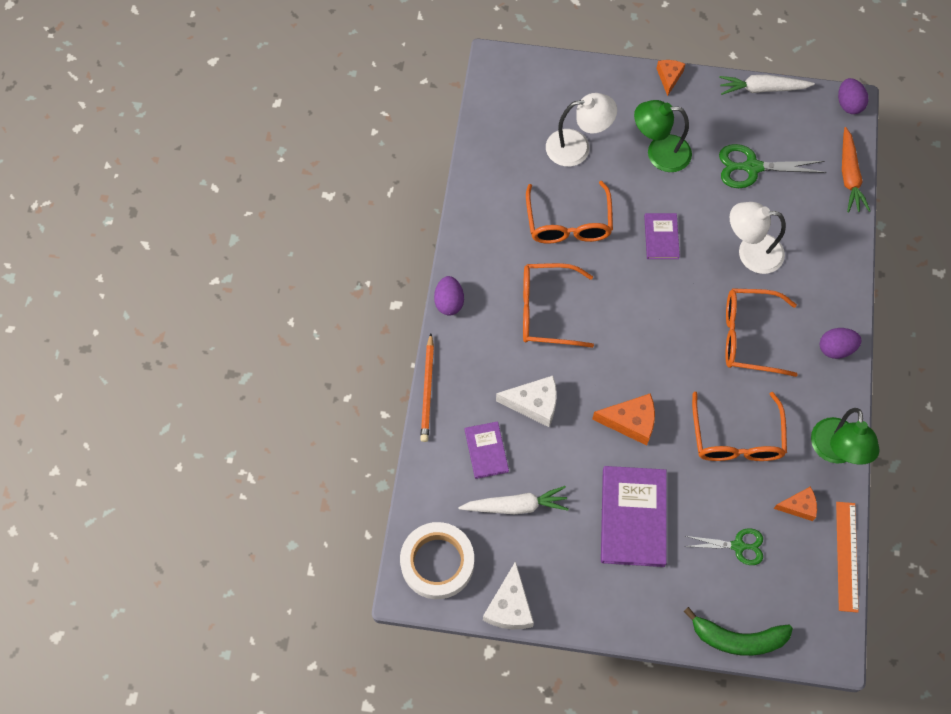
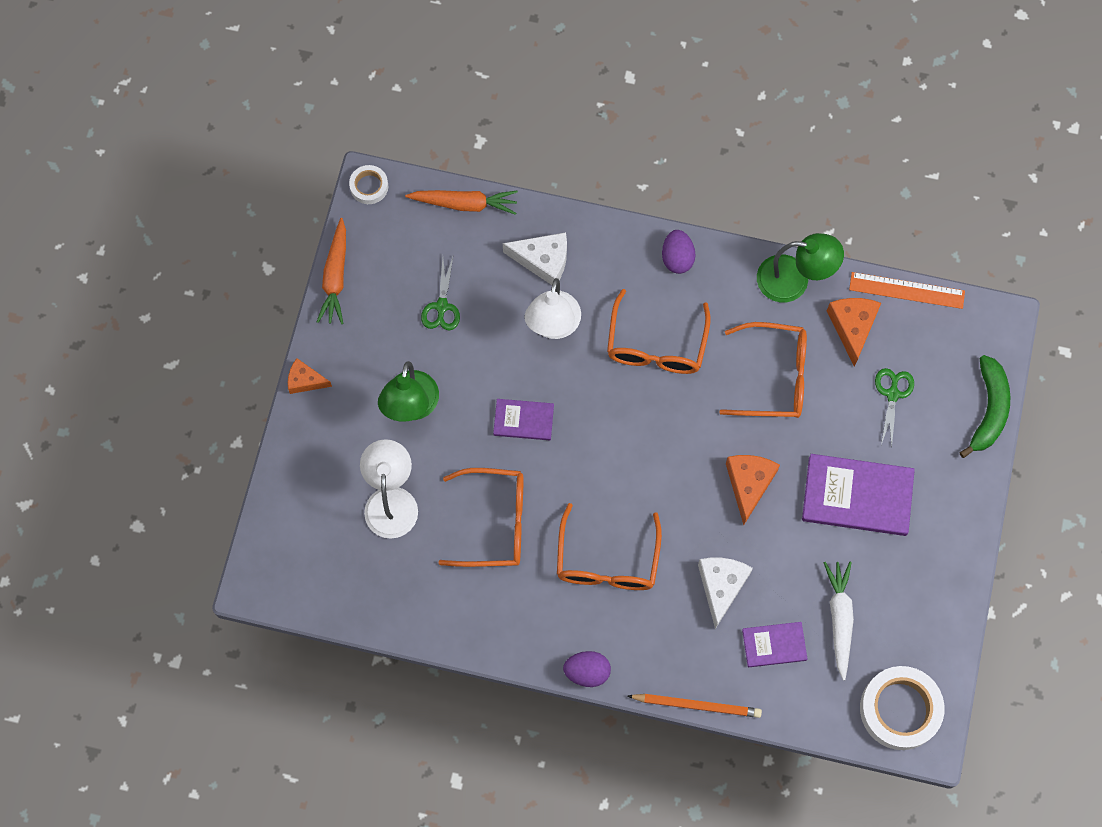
camera: 85 degrees left, 5 degrees up
(509, 606) = (950, 636): white cheese -> white cheese (543, 260)
(752, 167) = (441, 306): green scissors -> green scissors, size x0.66
(762, 89) = (335, 277): white carrot -> orange carrot
(798, 506) = (852, 327): orange cheese -> orange cheese, size x1.54
(848, 104) = (369, 186): purple egg -> white tape

